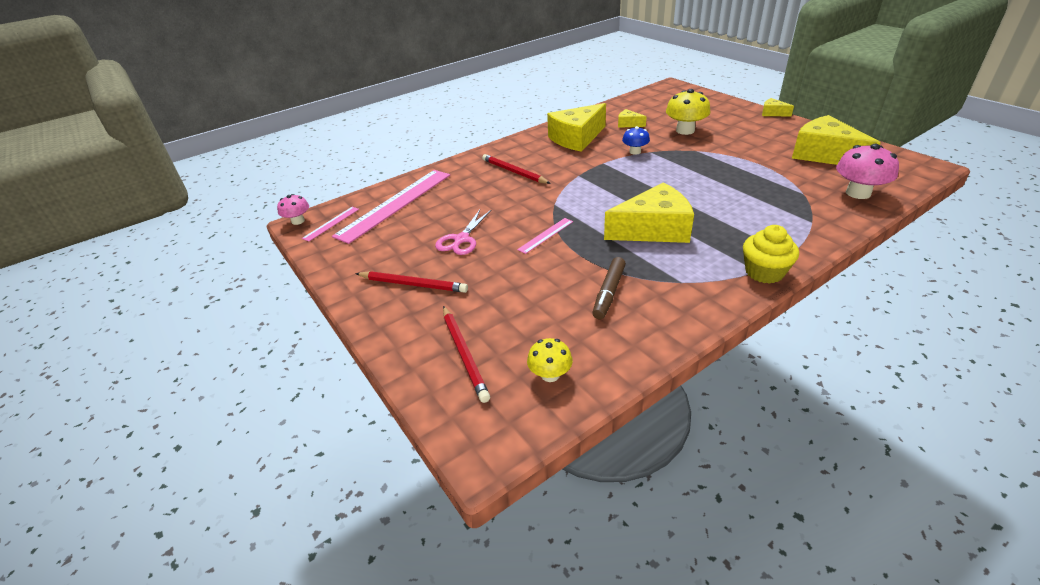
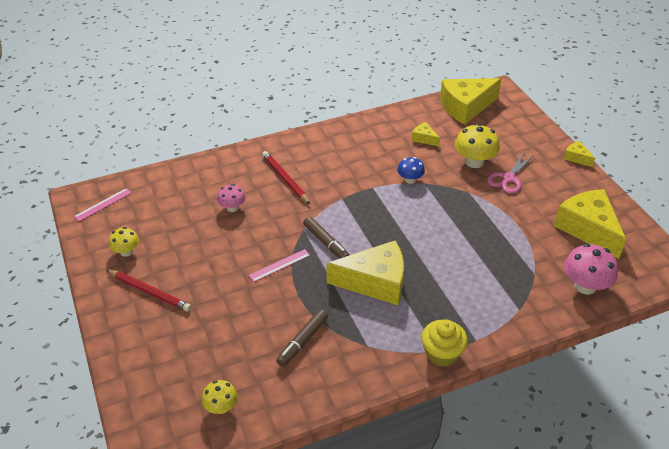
camera: 10 degrees right, 5 degrees up
(298, 221) = (76, 194): pink mushroom -> pink mushroom (232, 208)
(372, 256) = (126, 251): none -> yellow mushroom
(395, 204) = (164, 194): pink ruler -> none
(461, 239) = (206, 252): pink scissors -> pink scissors (508, 178)
(464, 354) = (165, 371): red pencil -> none
(577, 138) = (364, 147): yellow cheese -> yellow cheese (466, 107)
(583, 209) = (326, 243): none -> brown marker

